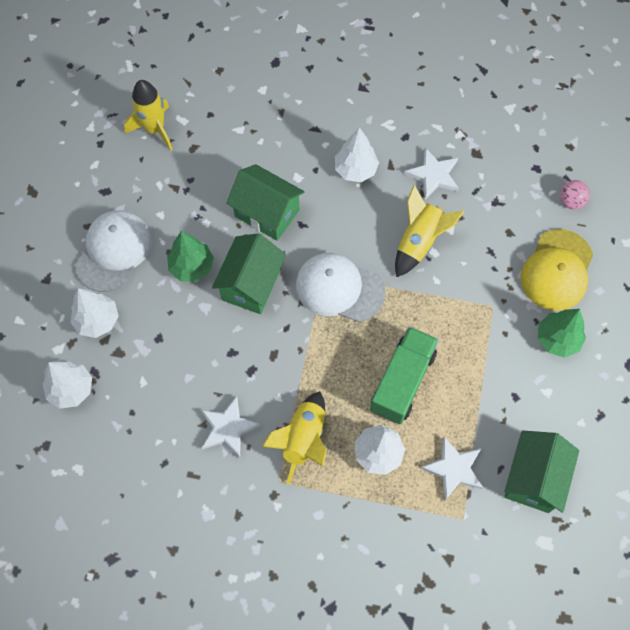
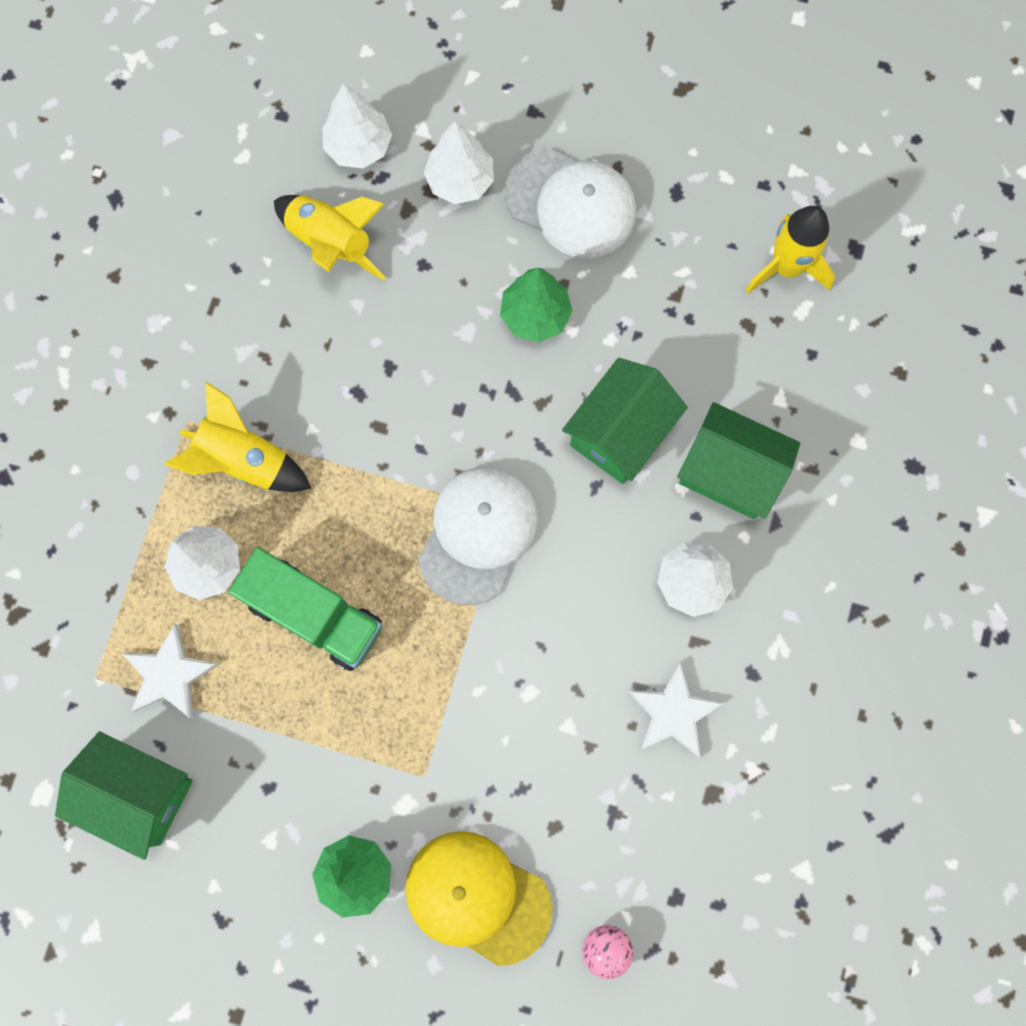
camera: 95 degrees right, 10 degrees up
(228, 428) = (274, 356): white star -> none
(251, 284) = (497, 401): green house -> green house (729, 472)
(419, 242) = (549, 672): yellow rocket -> yellow rocket (331, 243)

